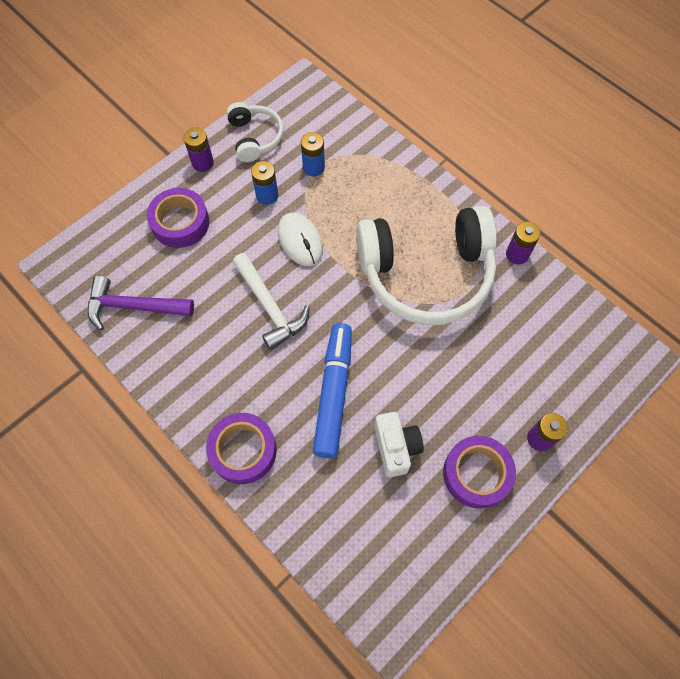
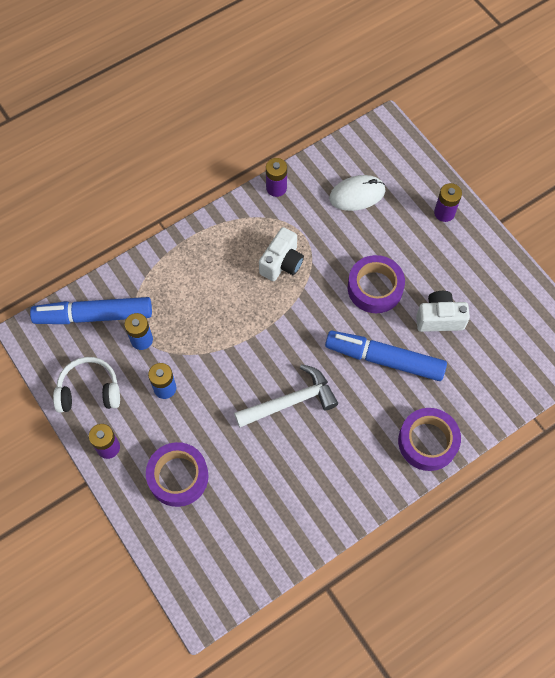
camera: 80 degrees left, 0 degrees up
(134, 306) = (267, 530): purple hammer -> none
(300, 241) = (224, 364): white mouse -> white mouse (357, 194)
(331, 126) = (94, 316): none -> blue marker
(426, 274) = (282, 263): white headphones -> white camera
(476, 474) = (467, 264): purple tape -> purple tape (375, 288)

